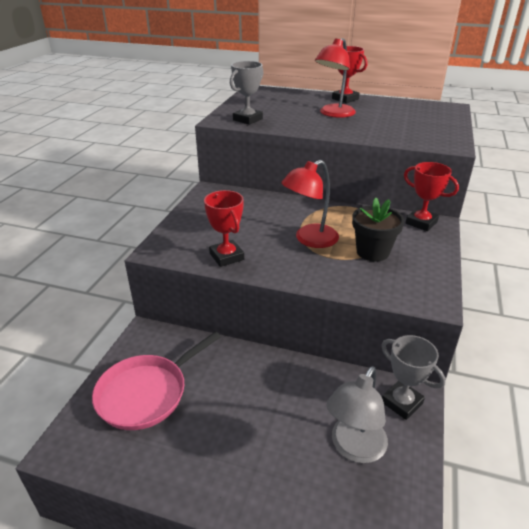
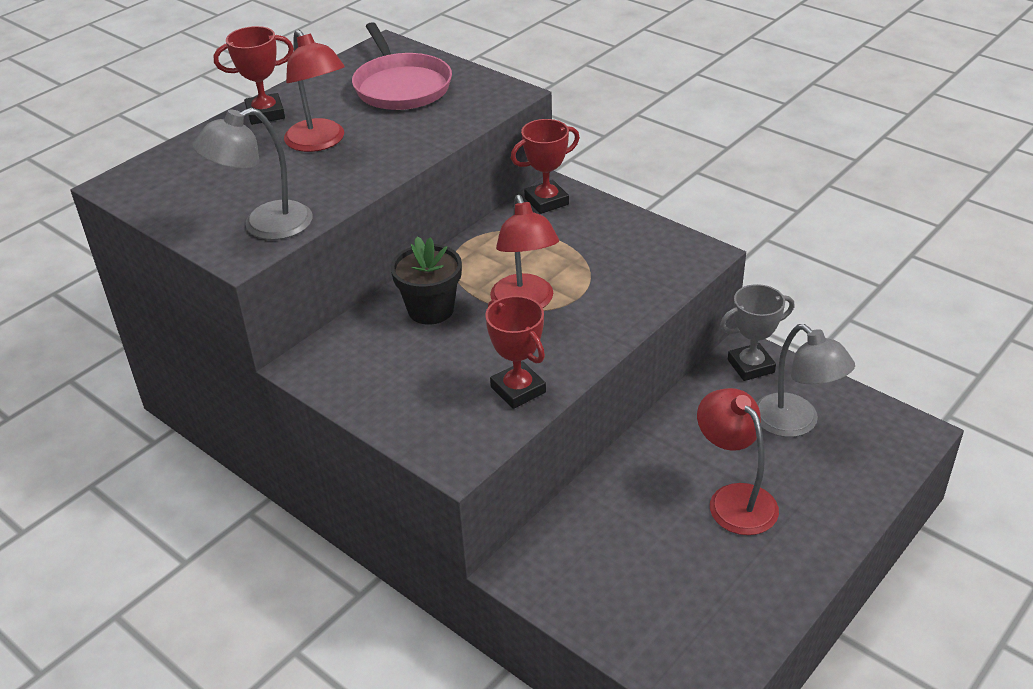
camera: 65 degrees left, 5 degrees up
(146, 393) = (642, 588): pink pan -> pink pan (401, 87)
(227, 256) = (518, 390): red trophy -> red trophy turned 60 degrees clockwise
(248, 119) = (264, 226): grey trophy -> grey lamp
(248, 425) = (734, 499): none -> red lamp
(372, 252) = (585, 261): black flower pot -> black flower pot (431, 310)

